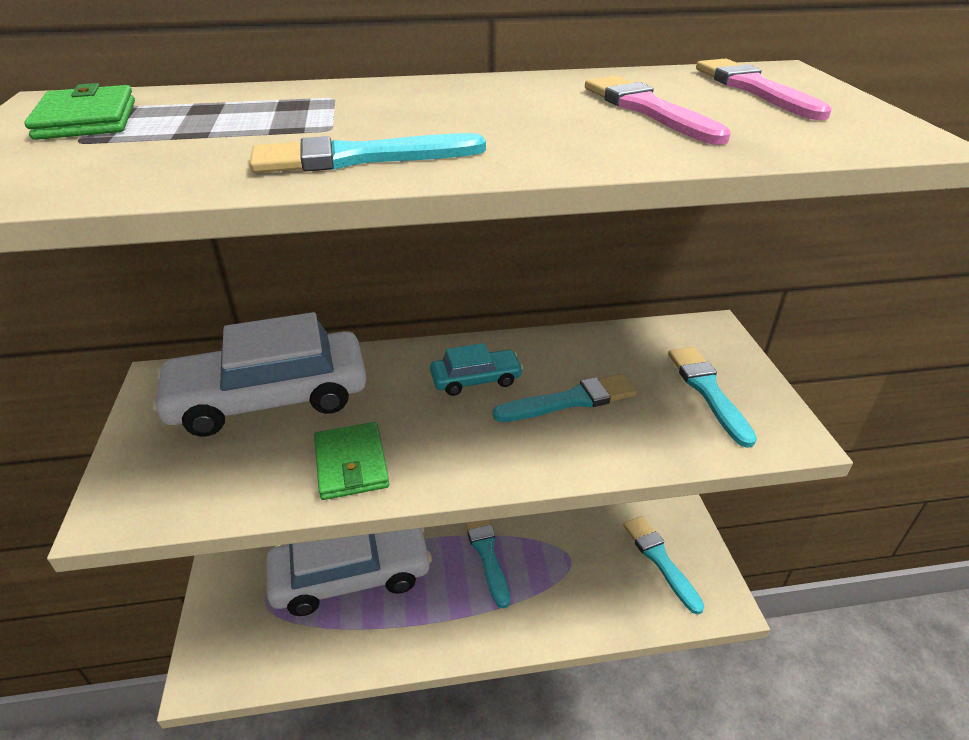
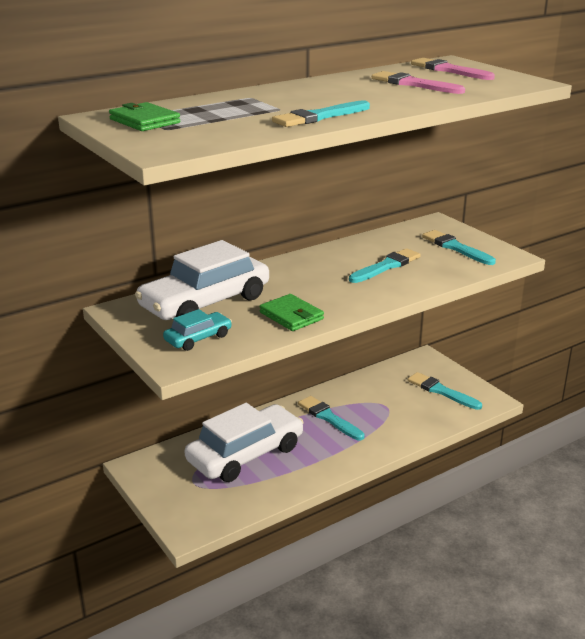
camera: 25 degrees left, 10 degrees down
(476, 379) = (323, 269): turquoise car -> turquoise car (198, 338)

